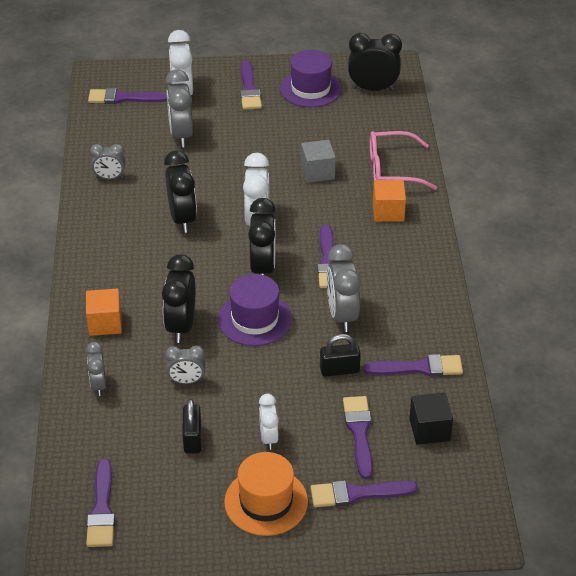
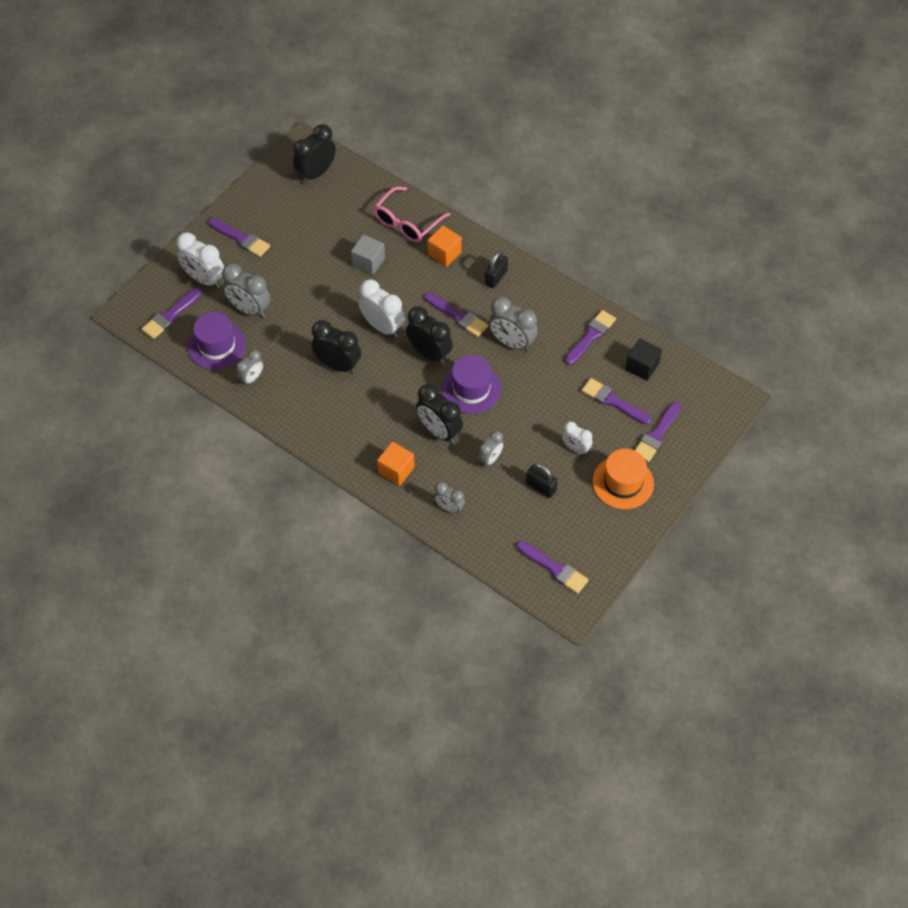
camera: 50 degrees left, 15 degrees up
(310, 89) = (278, 205): purple hat -> purple hat (217, 345)
(339, 370) = (555, 376): black padlock -> black padlock (495, 277)

